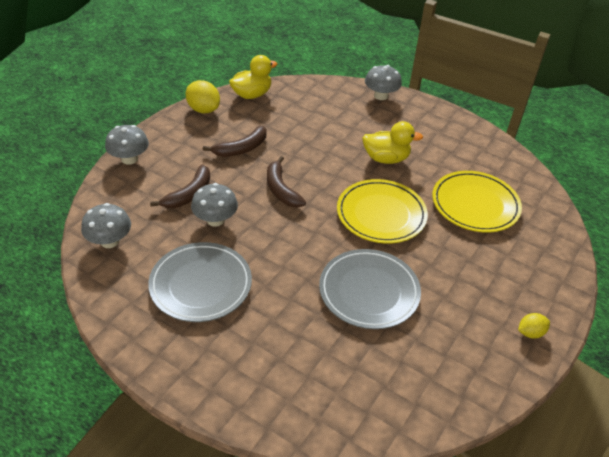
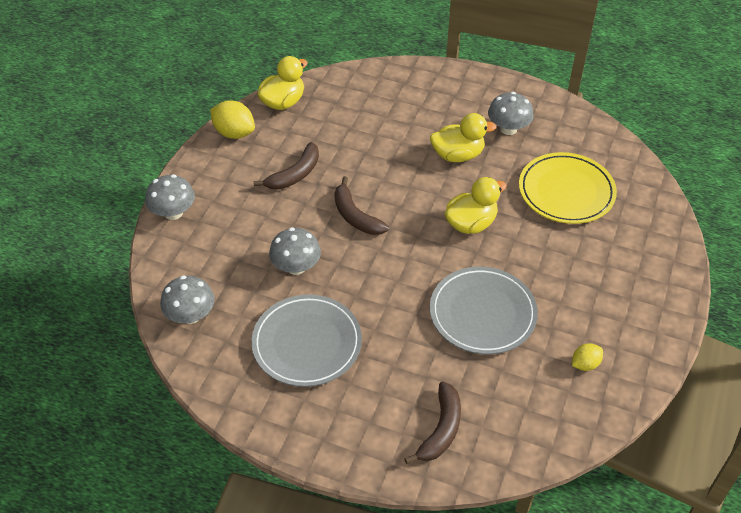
camera: 10 degrees left, 5 degrees up
(189, 194) = (256, 242): brown banana -> brown banana (441, 429)
(381, 96) = (430, 75): grey mushroom -> grey mushroom (508, 129)
(381, 214) = (471, 223): yellow plate -> yellow duck
(530, 333) = (652, 323): yellow lemon -> yellow lemon (585, 364)

